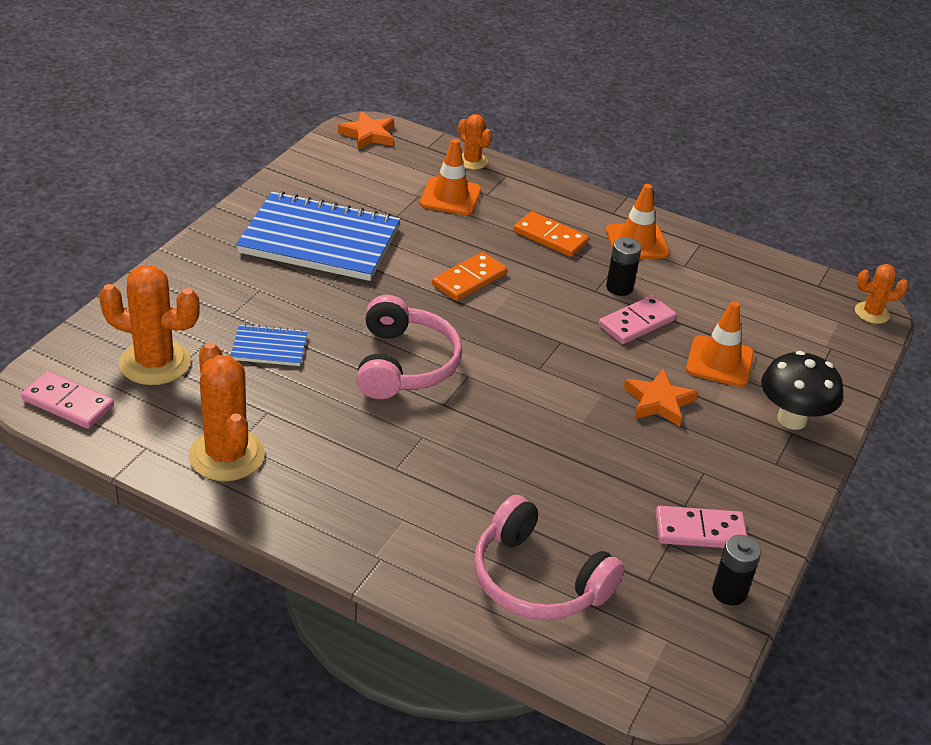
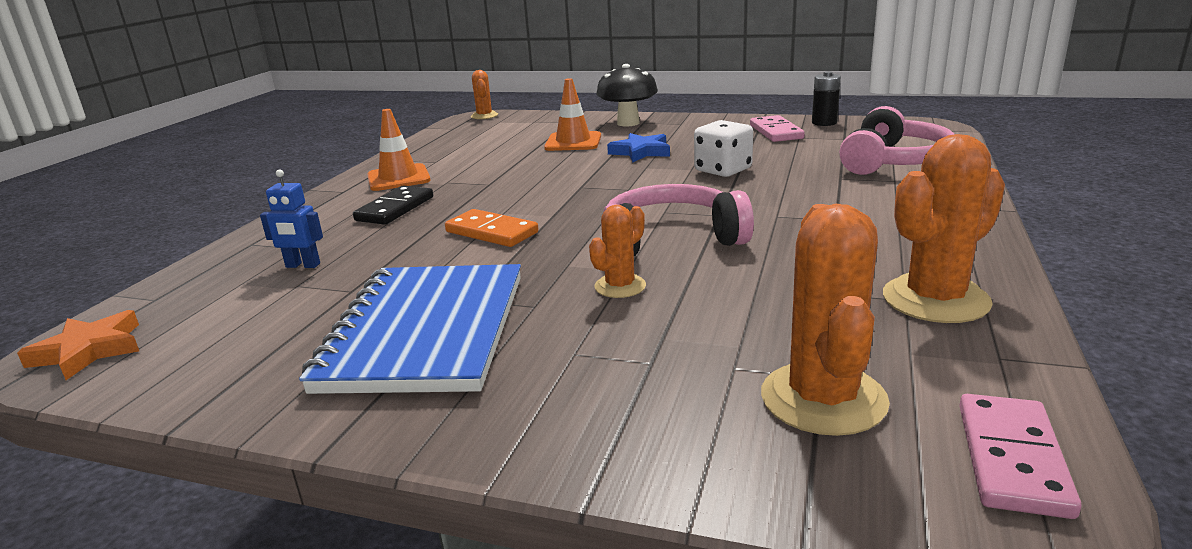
camera: 95 degrees left, 15 degrees down
(269, 348) = (706, 317): blue notebook -> none
(450, 197) = (302, 265): orange traffic cone -> blue robot
(472, 161) = (209, 266): orange cactus -> orange cactus (620, 286)
(550, 237) = (395, 209): orange domino -> black domino
(566, 442) = (723, 170): none -> white dice
(619, 288) = (481, 176): black battery -> none
(637, 323) = (534, 167): pink domino -> none
(658, 402) = (641, 152): orange star -> blue star

